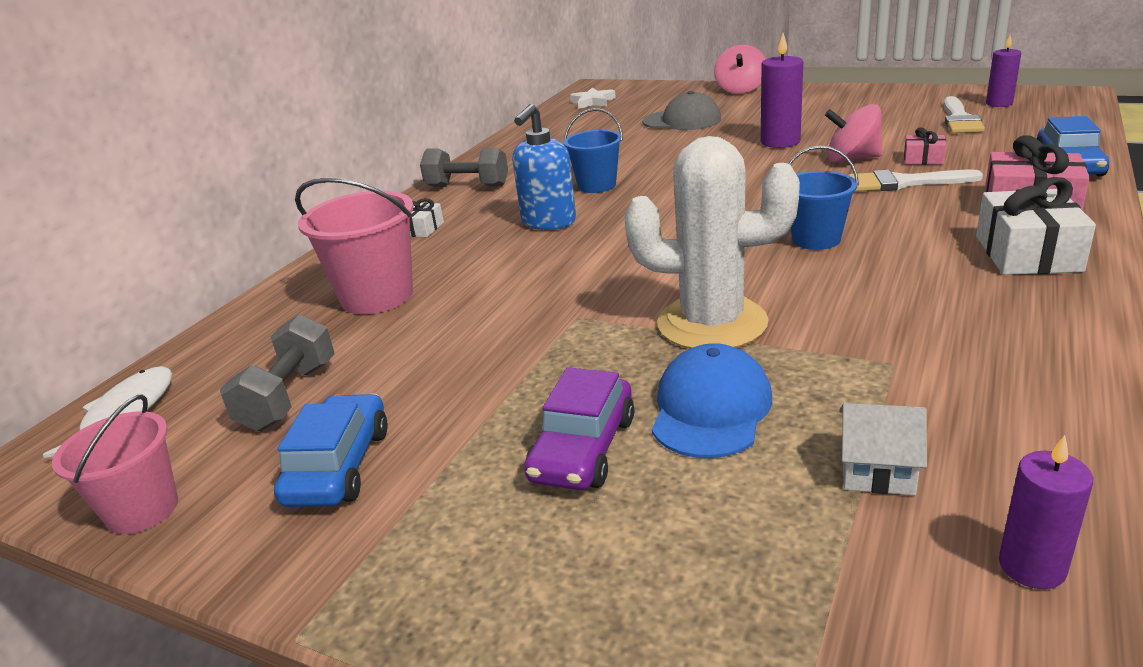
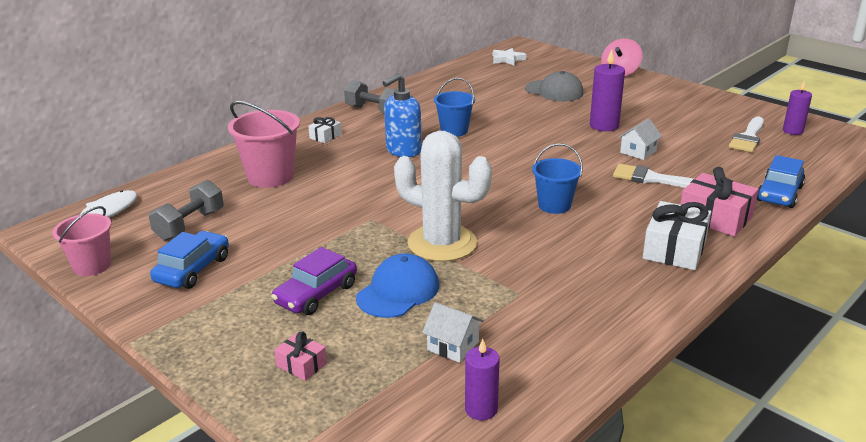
camera: 15 degrees right, 0 degrees up
(852, 159) = (638, 152): pink spinning top -> white house
(923, 159) = (686, 164): pink gift -> pink gift (301, 365)

